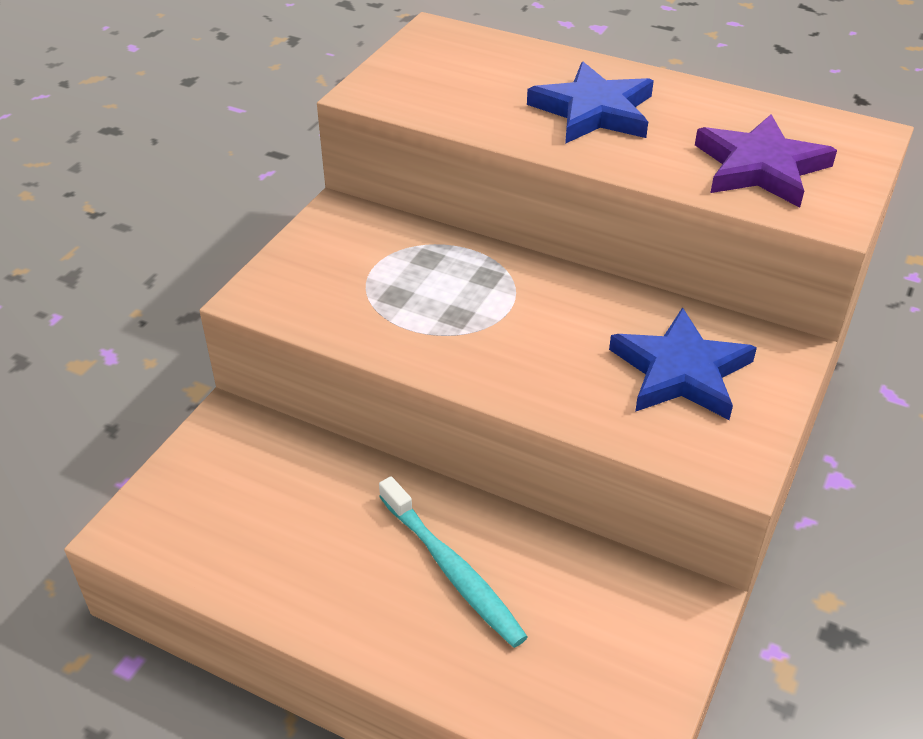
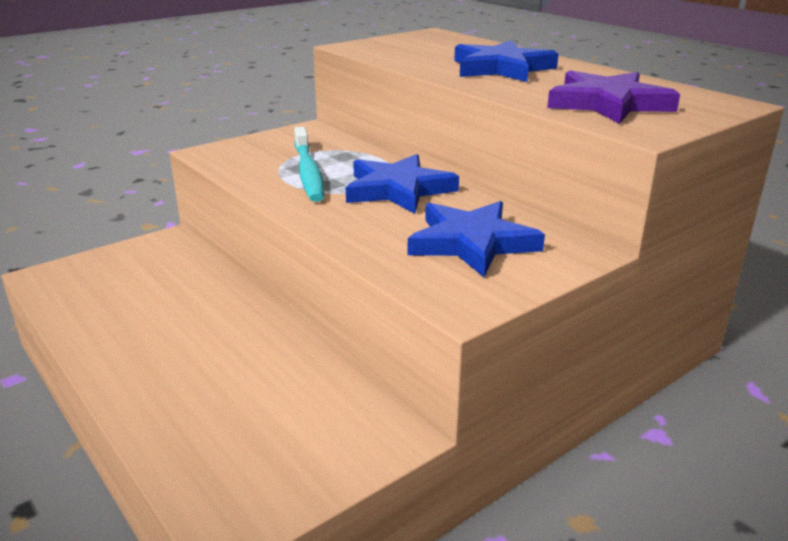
camera: 25 degrees right, 15 degrees down
(452, 569) = (224, 354): turquoise toothbrush -> turquoise toothbrush (308, 172)
(540, 304) = (398, 189): none -> blue star

